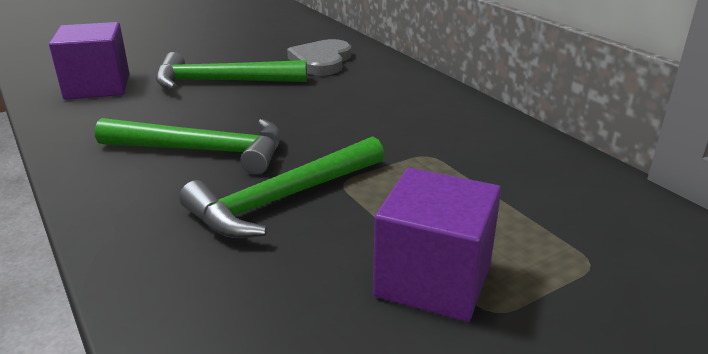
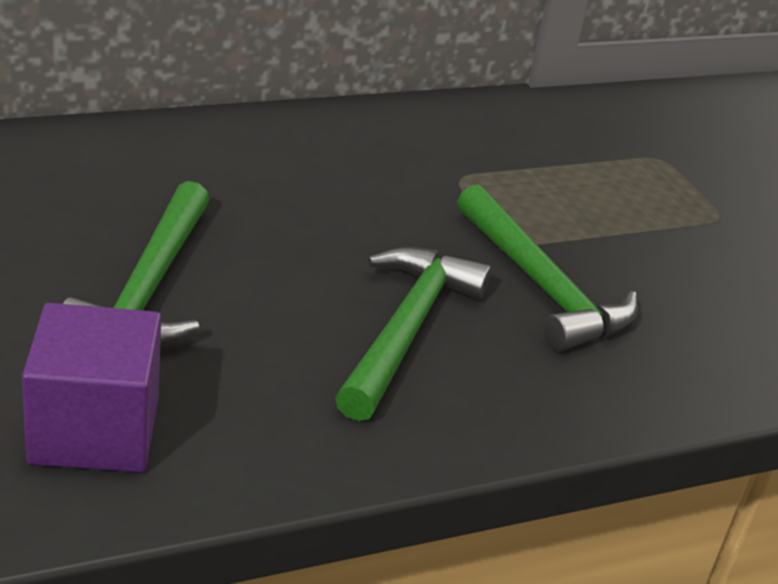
camera: 85 degrees left, 5 degrees up
(321, 61) = (110, 182): grey heart -> none
(433, 279) = (682, 232): purple cube -> none

